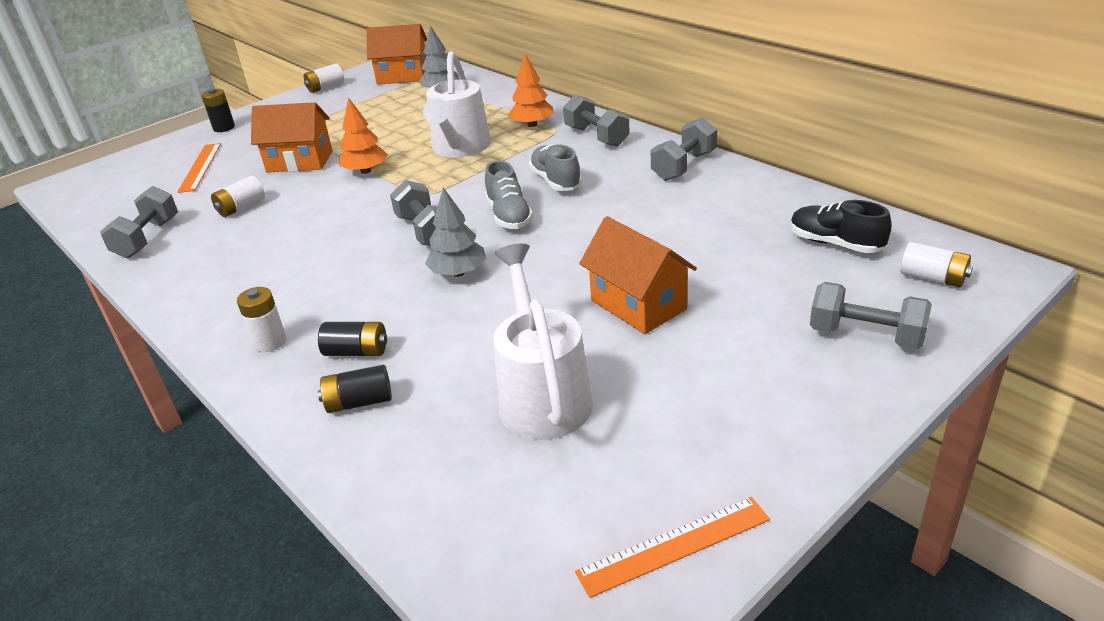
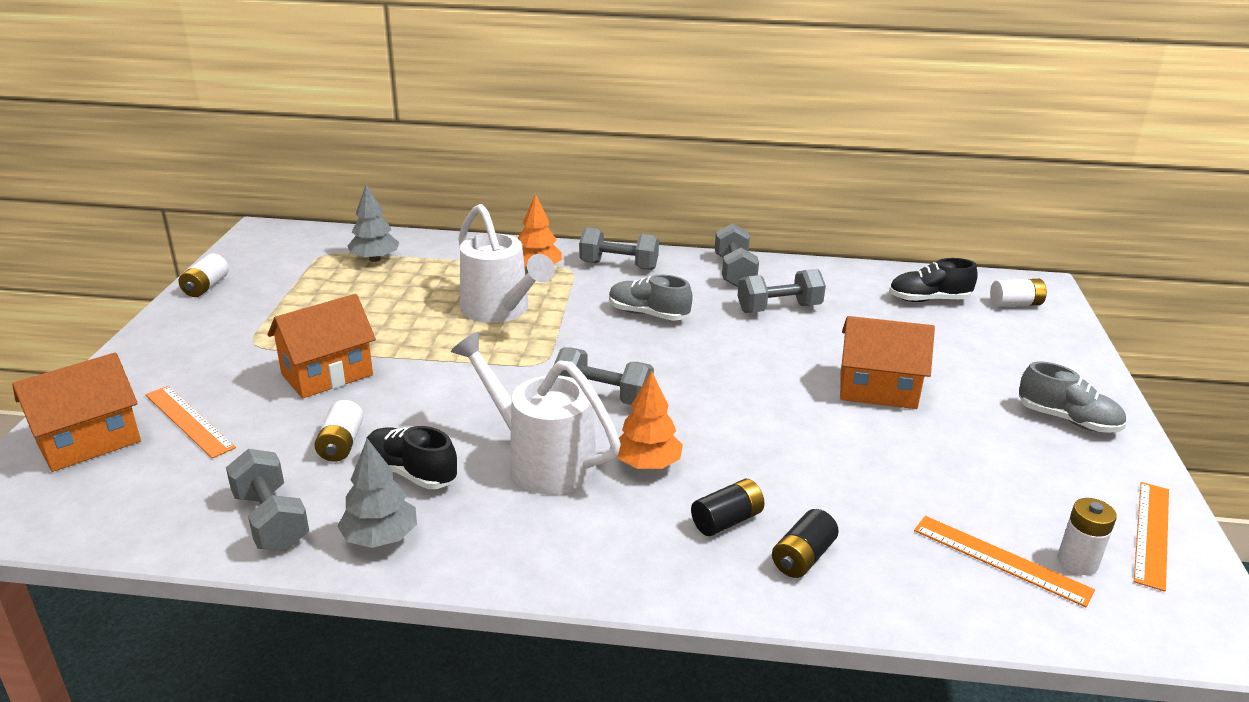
camera: 45 degrees left, 5 degrees down
(224, 128) = (134, 367): black battery -> none
(245, 239) = (411, 473): none -> black shoe
(270, 342) = (628, 551): white battery -> white battery (1077, 562)
(365, 171) = (431, 361): orange tree -> orange tree (647, 464)
(403, 76) = (295, 253): orange house -> orange house (89, 442)
(458, 273) = (698, 420): grey tree -> grey tree (380, 537)
(494, 486) = (1001, 560): none -> orange ruler
(509, 216) = (658, 356): grey shoe -> grey shoe (1067, 420)
(542, 394) = (923, 482): white watering can -> white watering can (540, 460)
(866, 336) = (1039, 355): grey dumbbell -> grey dumbbell (779, 308)

